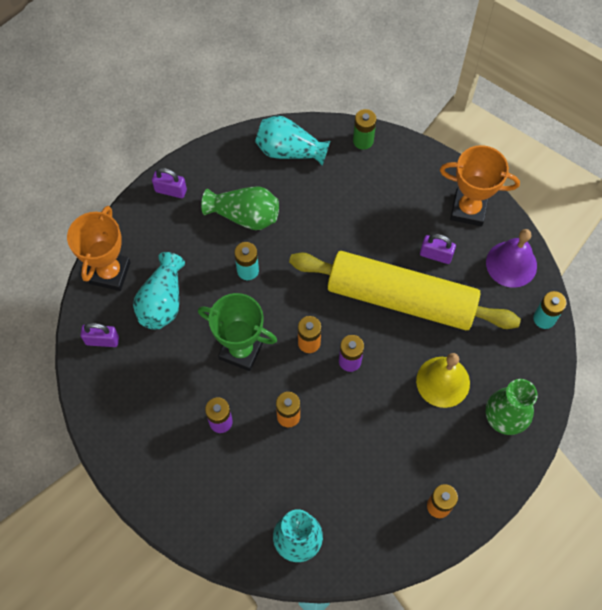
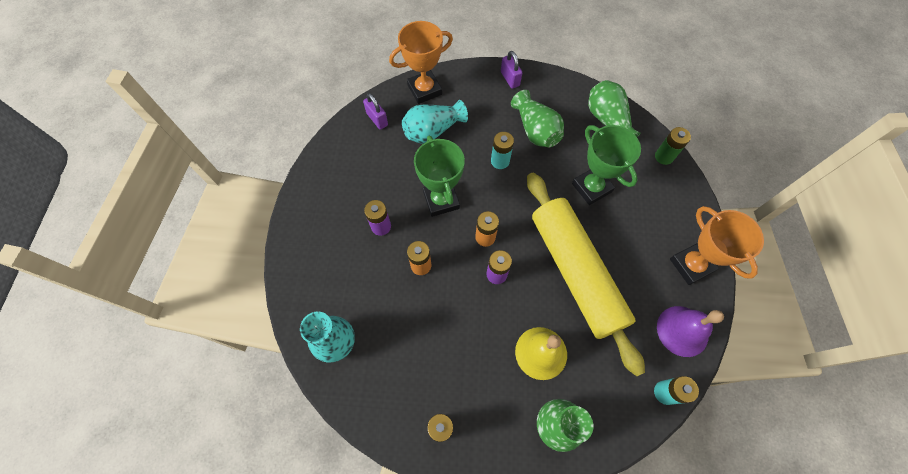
camera: 50 degrees right, 0 degrees up
(289, 151) = (607, 120): turquoise vase -> green vase
(340, 220) = (591, 188): none -> green trophy
(436, 255) = (632, 270): purple padlock -> none

